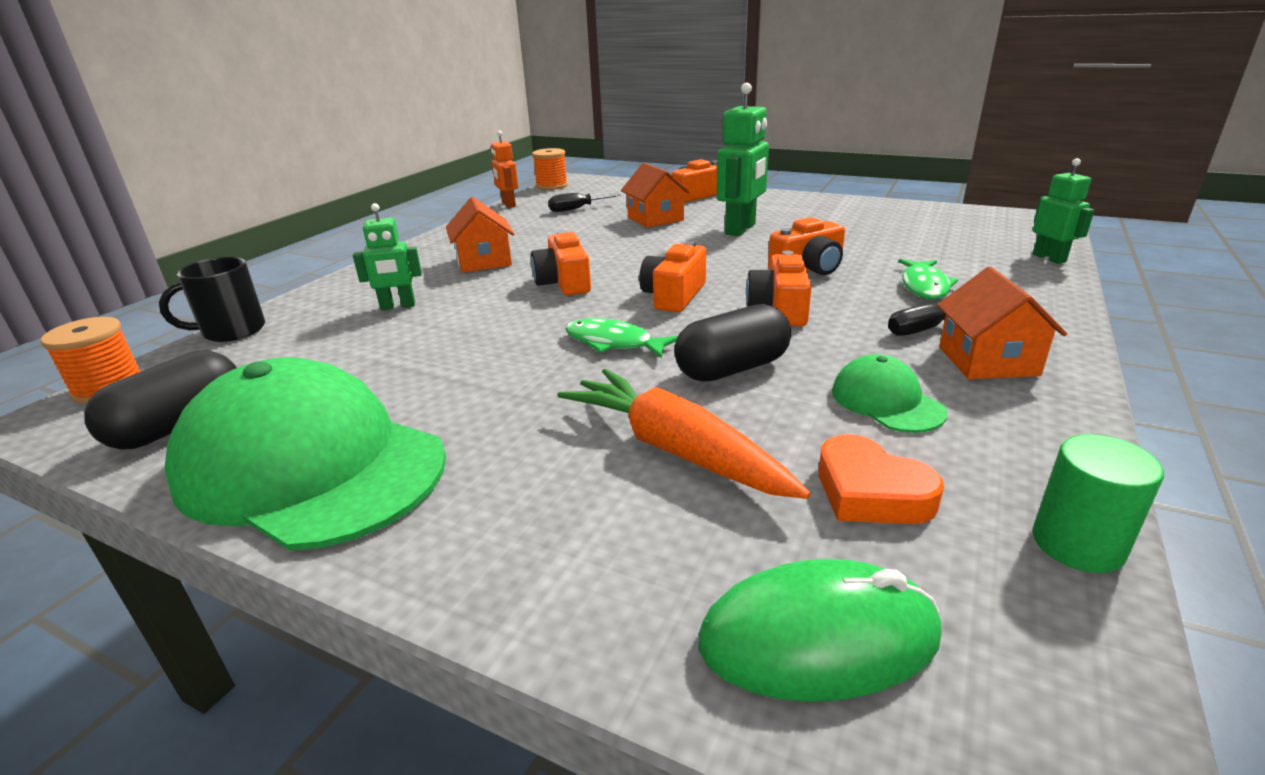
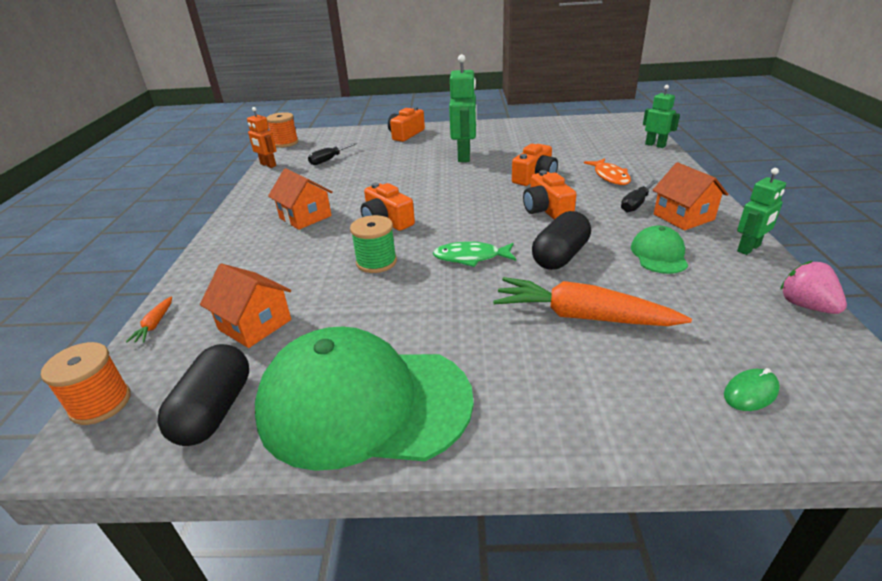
camera: 25 degrees left, 5 degrees up
(232, 331) = (155, 324): black mug -> orange carrot
(398, 306) = (279, 268): green robot -> green robot (749, 248)
(501, 323) = (376, 262): none -> green spool
(655, 219) = (397, 158): orange house -> orange house (255, 325)
(674, 296) = (473, 214): orange camera -> none
(818, 638) = (750, 392): green mouse -> green mouse, size x0.51
(870, 492) = (700, 309): orange heart -> none
(886, 401) = (659, 254): green cap -> green cap turned 60 degrees clockwise
(924, 286) = (610, 176): green fish -> orange fish
(1077, 544) = (806, 305): green cylinder -> pink strawberry

